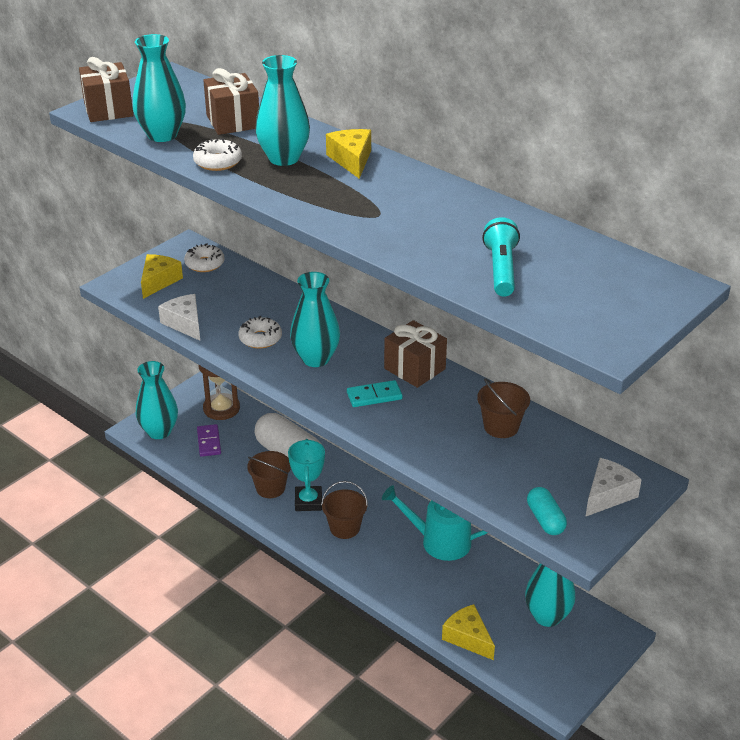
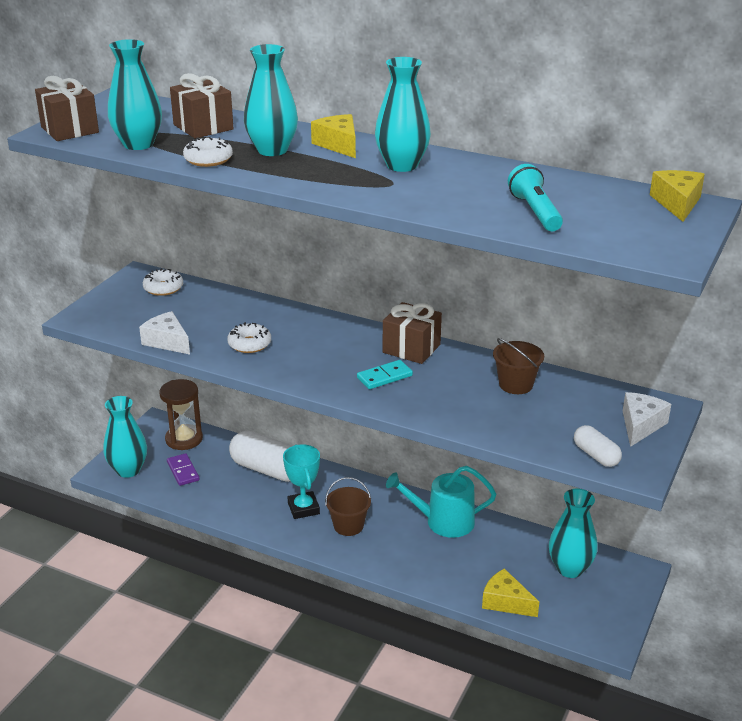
camera: 15 degrees left, 5 degrees down
(159, 281) = (123, 309): yellow cheese -> yellow cheese (677, 203)
(270, 488) = (261, 502): brown bucket -> none
(315, 359) = (312, 353): turquoise vase -> turquoise vase (402, 165)
(545, 519) = (596, 455): turquoise capsule -> white capsule

